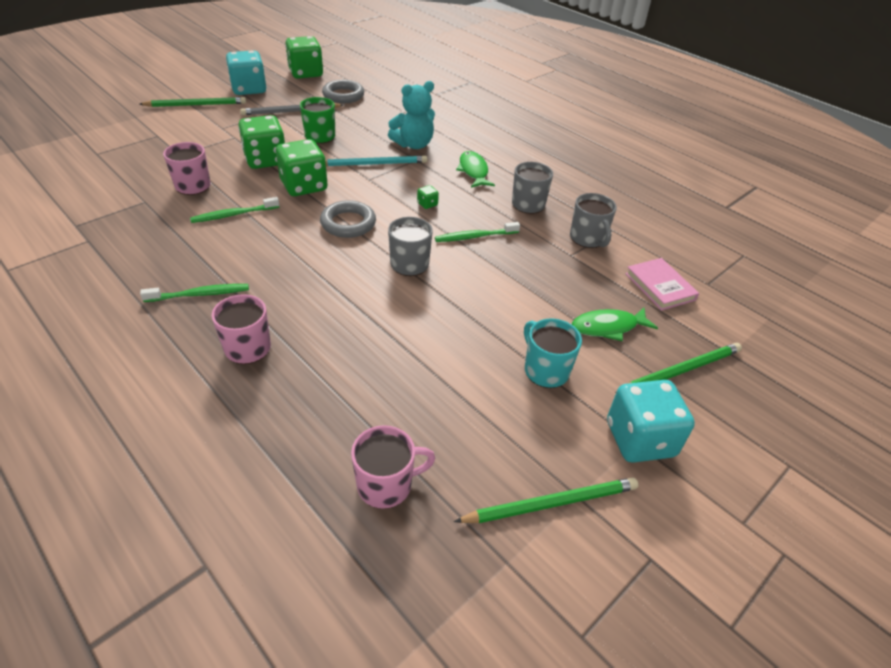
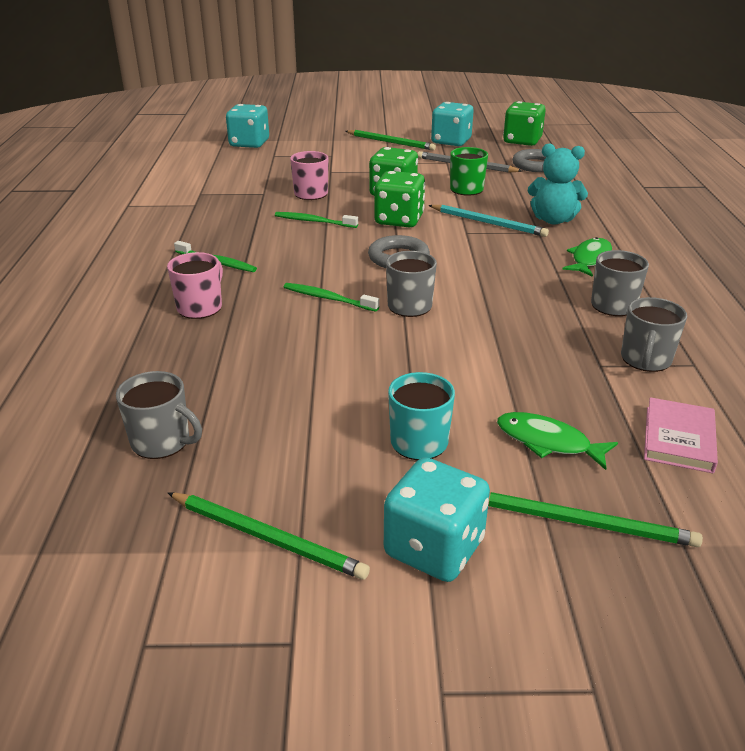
camera: 45 degrees right, 10 degrees down
(49, 147) = (249, 143): none -> turquoise dice
(386, 485) = (162, 442): pink mug -> grey mug
(427, 204) = (497, 269): green dice -> none
(475, 236) = (509, 310): green toothbrush -> green toothbrush (328, 298)

